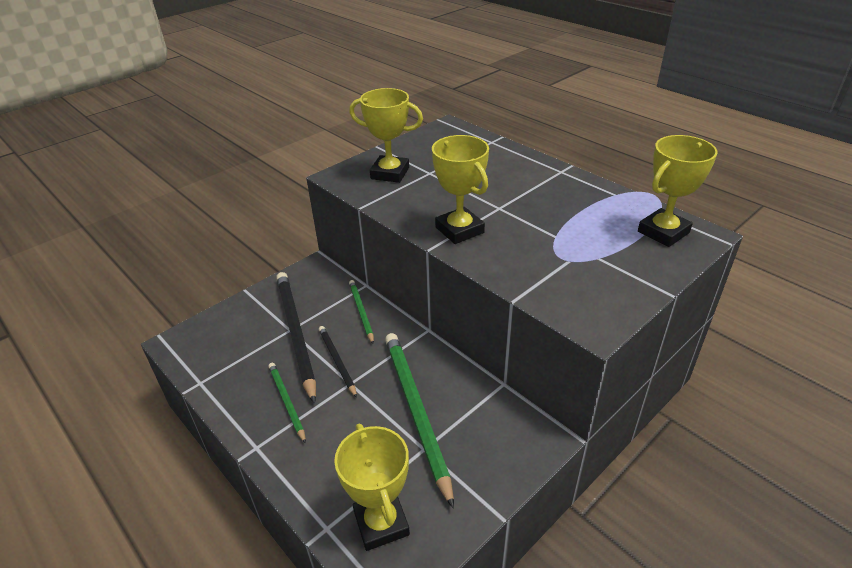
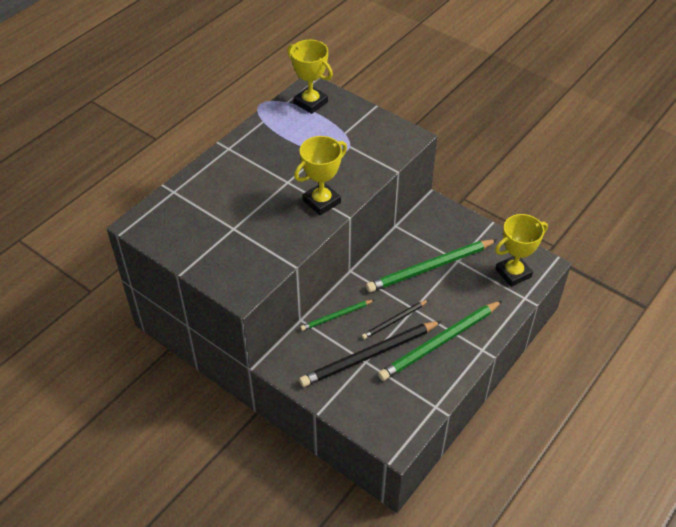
camera: 100 degrees left, 10 degrees up
(287, 402) = (440, 342): green pencil -> green pencil, size x1.89
(390, 173) = (236, 255): yellow trophy -> none

